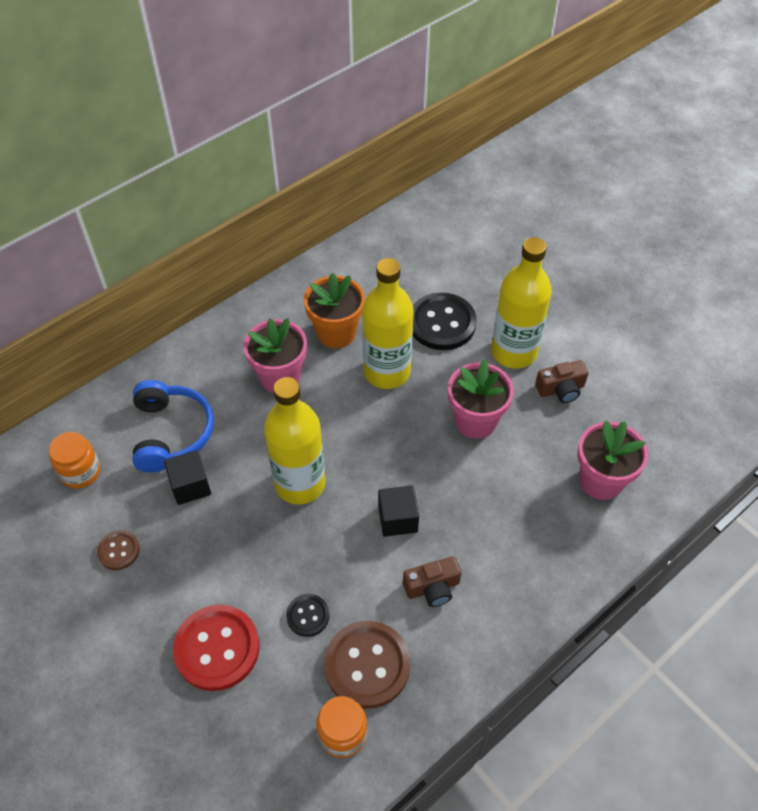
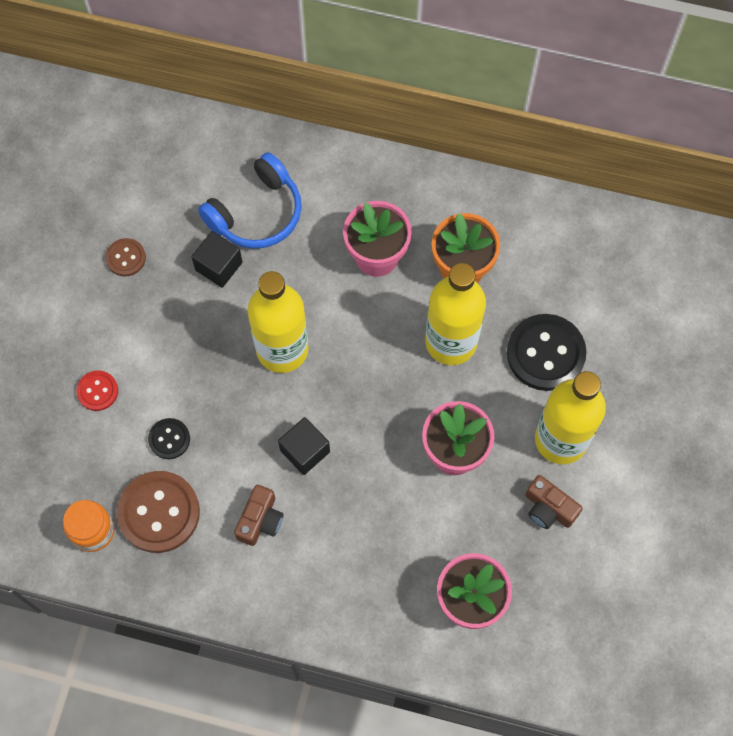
camera: 55 degrees right, 15 degrees up
(80, 472) = (171, 174): orange jar -> none
(217, 648) = (97, 391): red button -> red button, size x0.52
(432, 588) = (260, 520): brown camera -> brown camera turned 105 degrees counterclockwise

